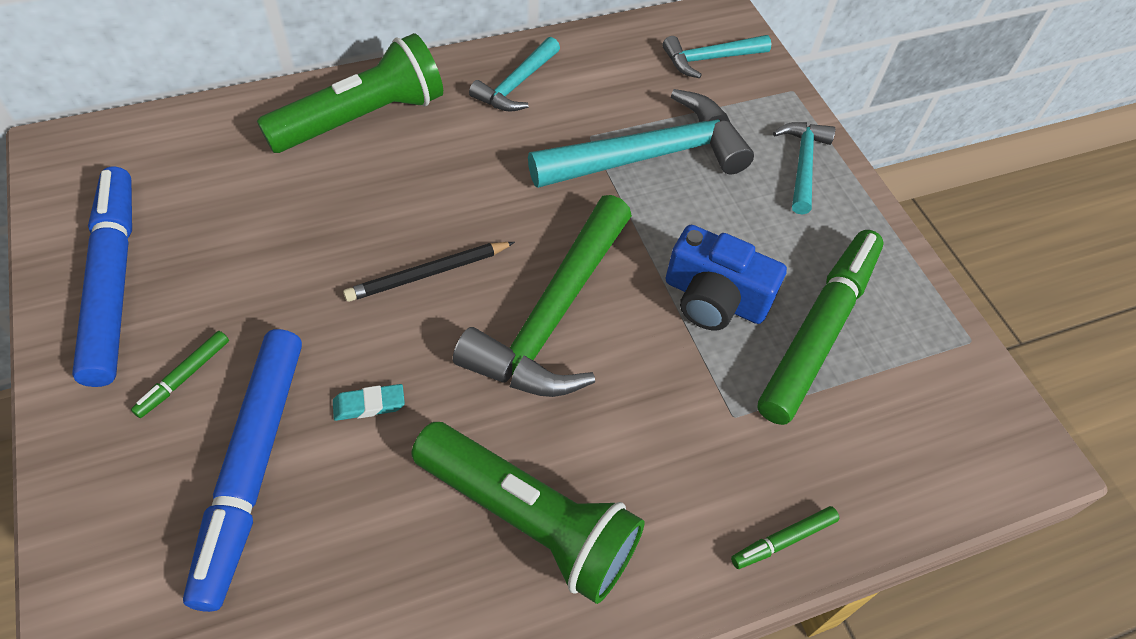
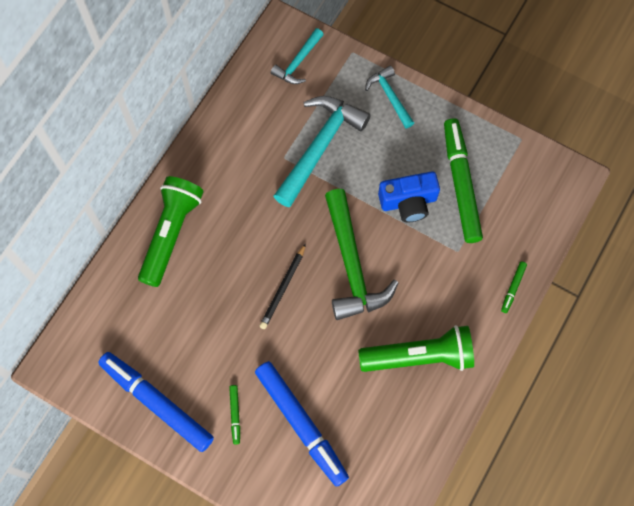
camera: 35 degrees left, 15 degrees up
(369, 405) = (318, 364): turquoise eraser -> none
(517, 84) = (222, 154): turquoise hammer -> none

